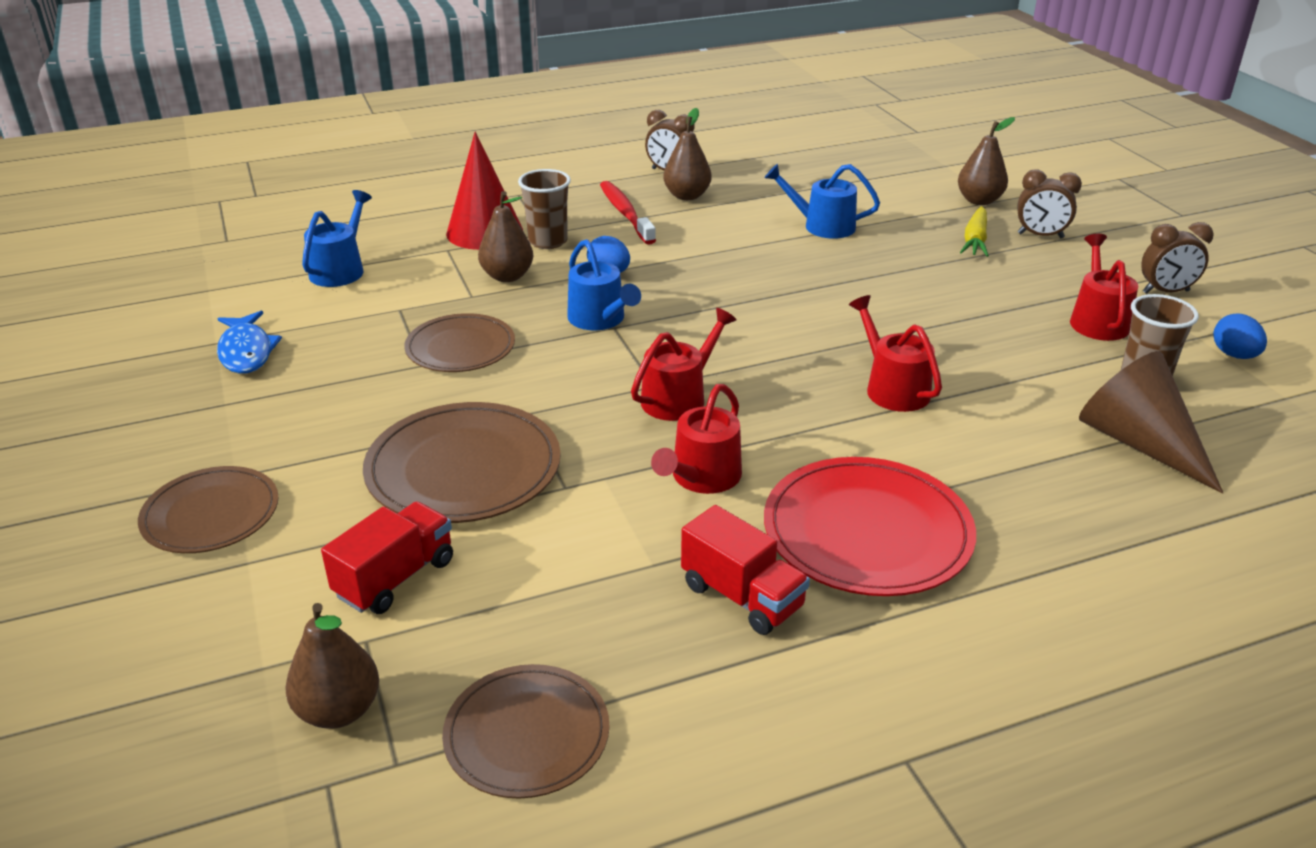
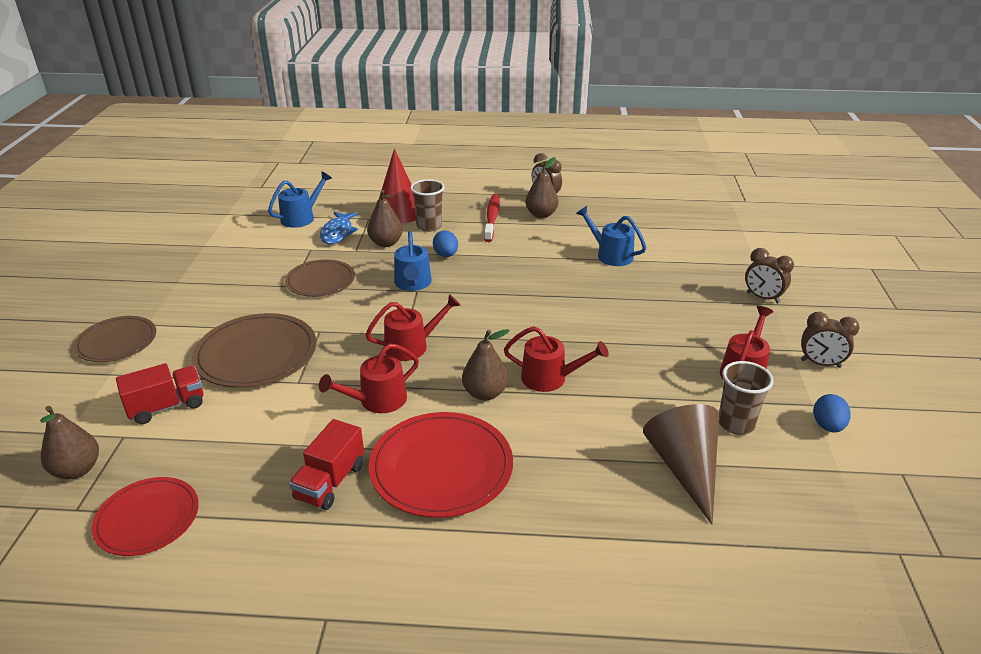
camera: 25 degrees right, 0 degrees up
(246, 352) = (213, 254): blue fish -> blue fish (338, 233)
(527, 734) = (147, 518): brown plate -> red plate
(742, 596) = (330, 482): red truck -> red truck turned 45 degrees clockwise
(893, 388) = (549, 378): red watering can -> red watering can turned 105 degrees clockwise
(975, 240) = (709, 290): yellow carrot -> none
(979, 200) = (741, 261): brown pear -> brown pear (485, 393)

